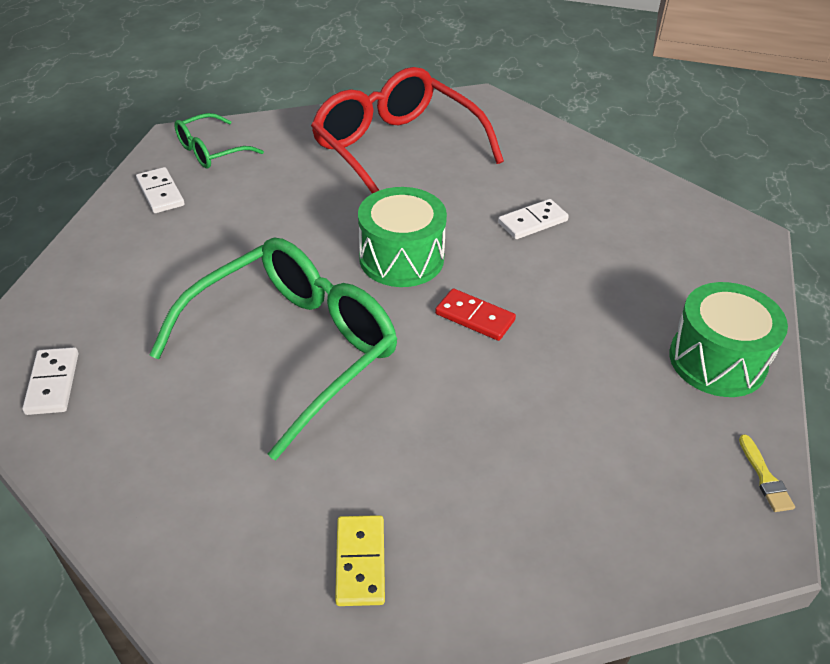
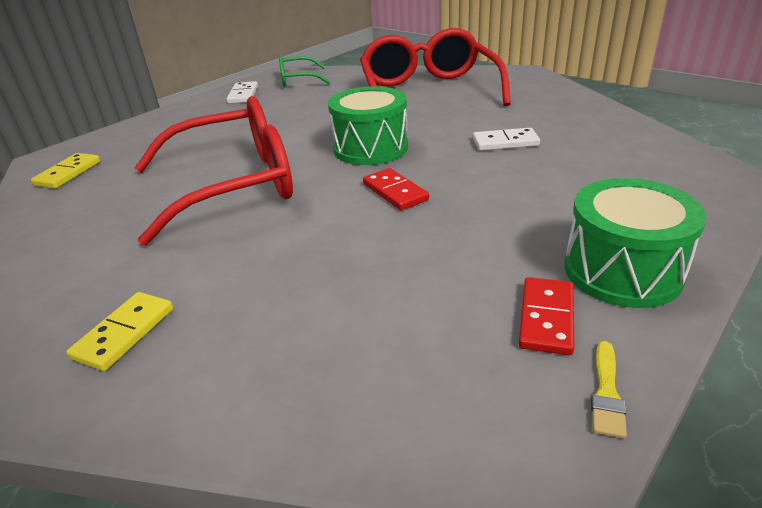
camera: 30 degrees right, 10 degrees down
(53, 383) = (68, 173): white domino -> yellow domino
(293, 349) = (233, 185): green glasses -> red glasses
(691, 425) = (546, 318): none -> red domino

